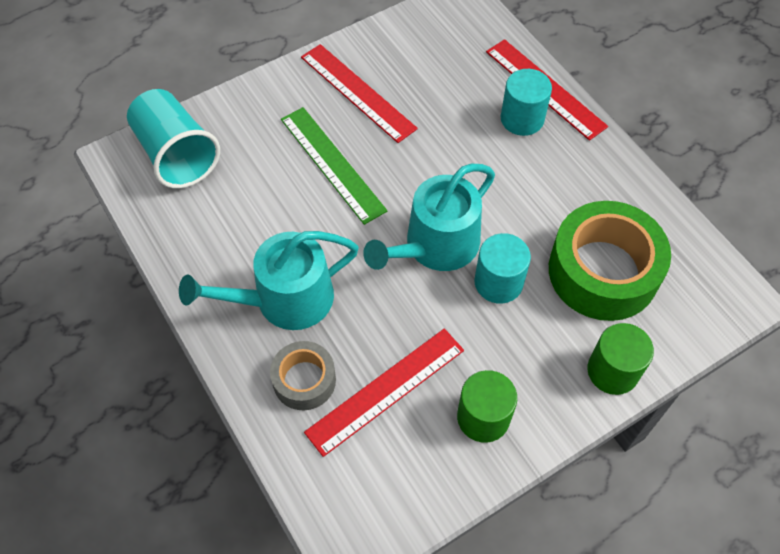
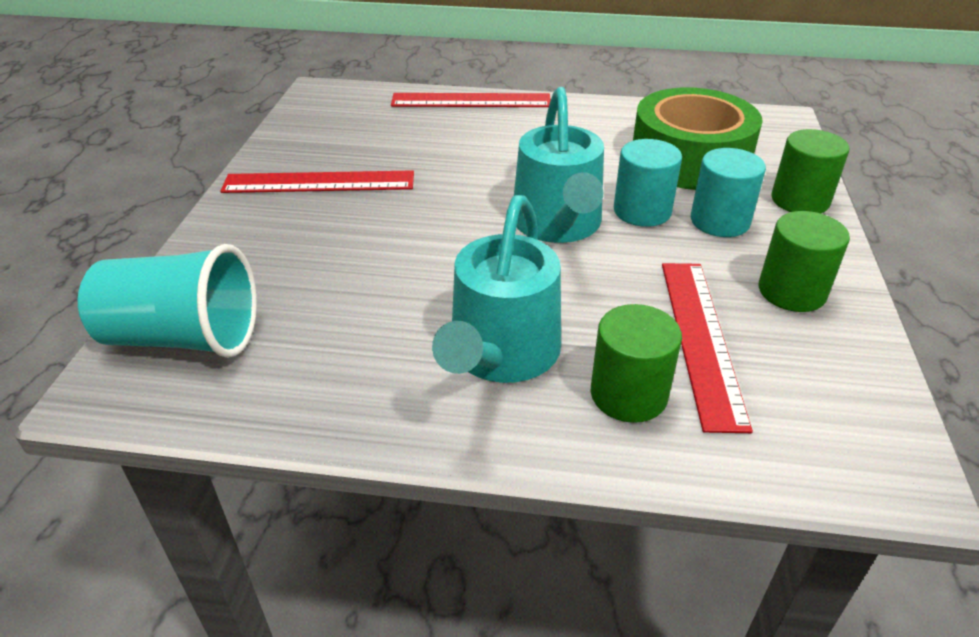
camera: 50 degrees left, 20 degrees down
(304, 380) = (628, 394): grey tape -> green cylinder
(332, 164) = (376, 236): green ruler -> none
(522, 119) = (484, 122): turquoise cylinder -> turquoise cylinder (720, 221)

